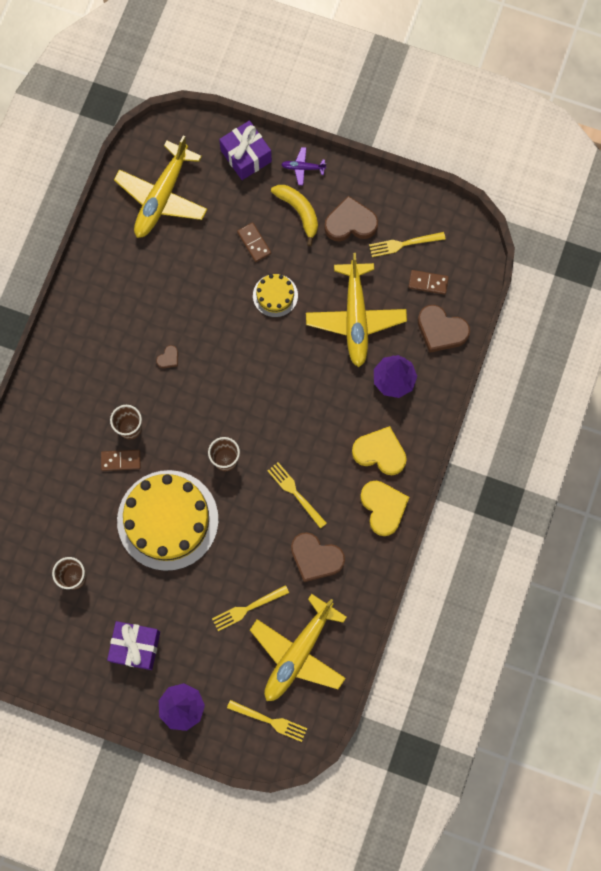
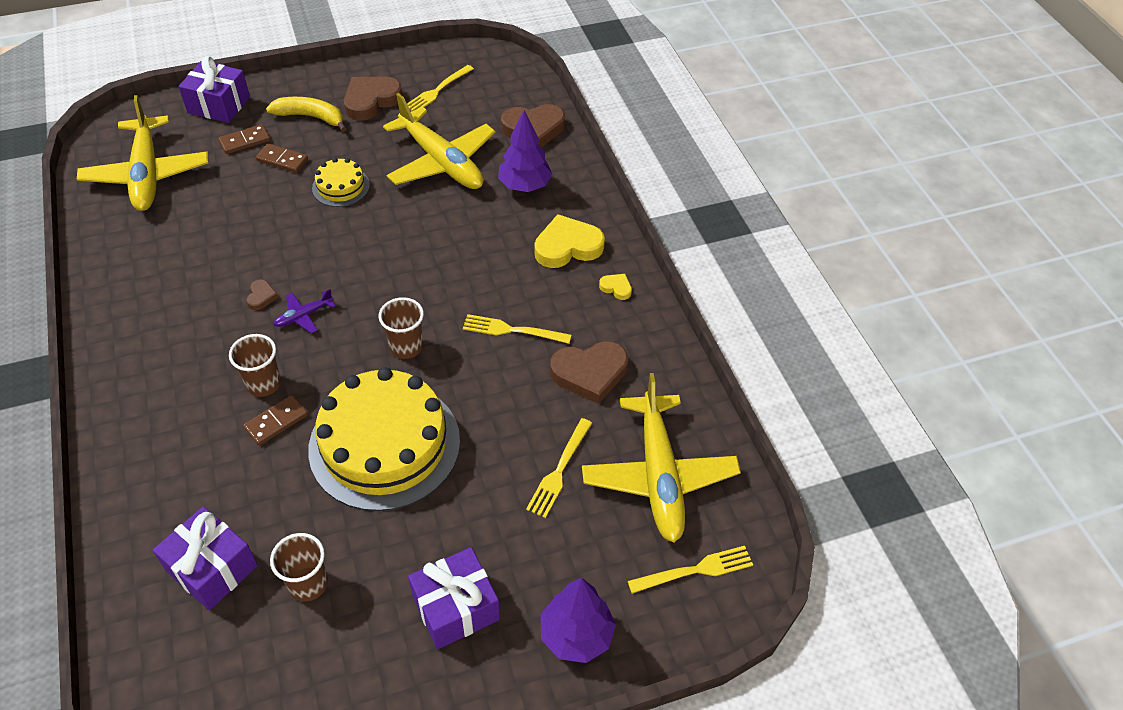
camera: 40 degrees left, 25 degrees down
(34, 532) = (212, 568): none -> purple gift
(303, 168) = (287, 87): purple plane -> purple plane (304, 316)
(383, 507) = (616, 288): yellow heart -> yellow heart, size x0.47
(428, 283) = (487, 104): brown domino -> brown domino (245, 141)

